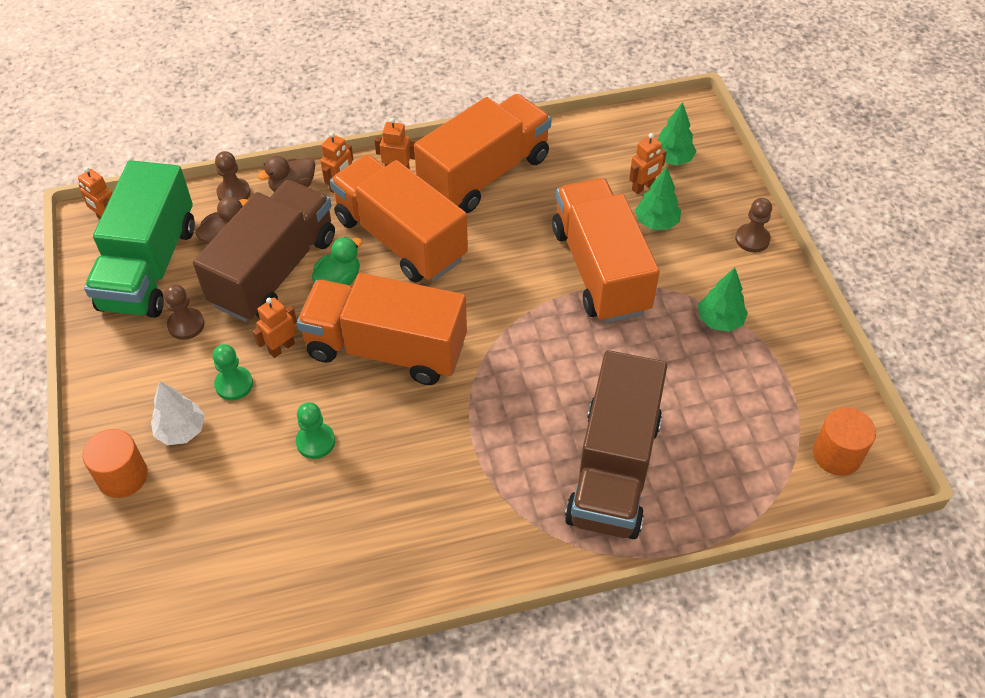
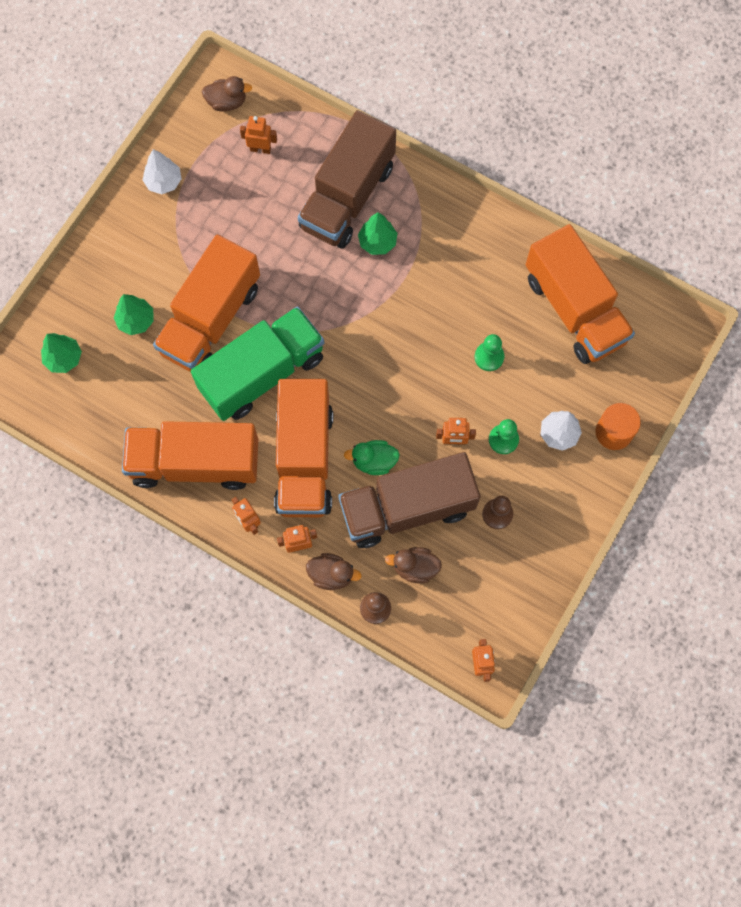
camera: 135 degrees left, 20 degrees up
(149, 267) = (484, 589): green truck -> green truck (262, 373)
(386, 349) = (393, 382): orange truck -> orange truck (574, 309)
(613, 469) = (347, 197): brown truck -> brown truck turned 150 degrees clockwise
(643, 187) = (110, 354): orange robot -> orange robot (260, 149)
(719, 321) = (186, 224): green tree -> green tree (377, 242)
(752, 239) = (96, 255): brown pawn -> none
(785, 336) = (164, 182): none -> white tree
(837, 454) = (227, 102): orange cylinder -> brown duck

